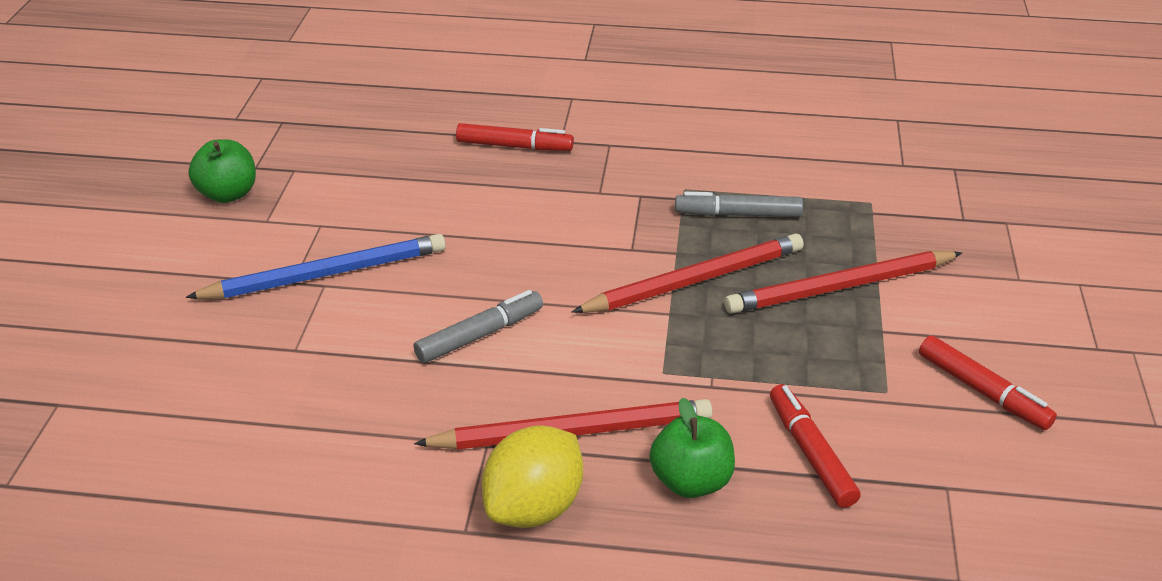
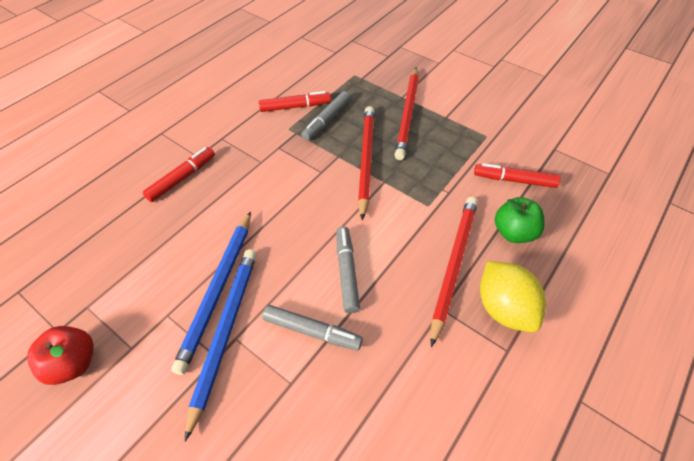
camera: 60 degrees left, 15 degrees up
(228, 194) = (73, 363): green apple -> red apple
(372, 339) = (312, 331): none -> grey marker
(377, 244) = (218, 289): none -> blue pencil
(982, 391) = (503, 109): red marker -> red marker (295, 107)

